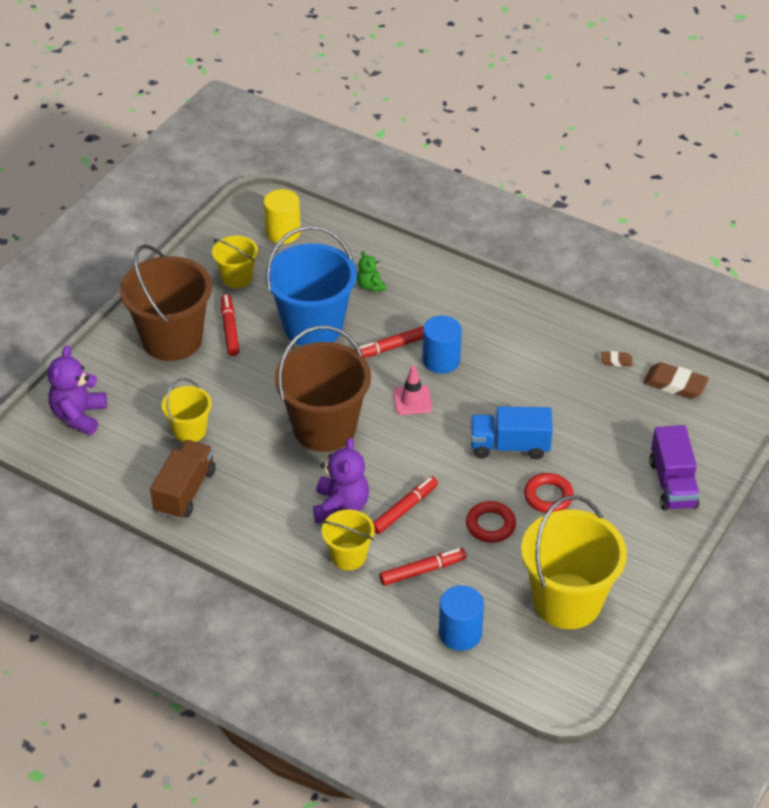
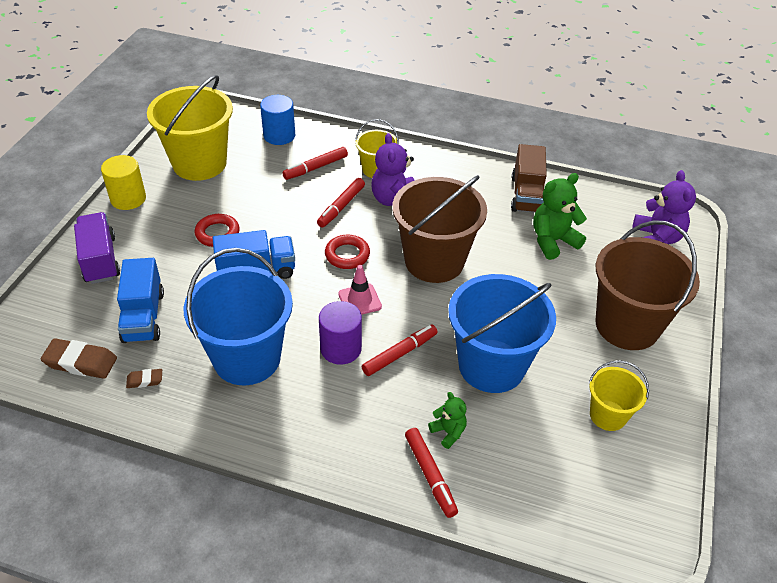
camera: 165 degrees right, 0 degrees up
(189, 431) = (553, 241): yellow bucket -> green teddy bear
(230, 329) = (577, 347): red marker -> red marker (430, 475)
(283, 232) = (592, 499): yellow cylinder -> yellow cylinder (128, 198)
(441, 360) = (341, 348): blue cylinder -> purple cylinder
(490, 525) = (266, 205): red ring -> red ring (347, 255)
(526, 365) = (247, 358): none -> blue bucket
(622, 417) = (143, 316): none -> blue truck

